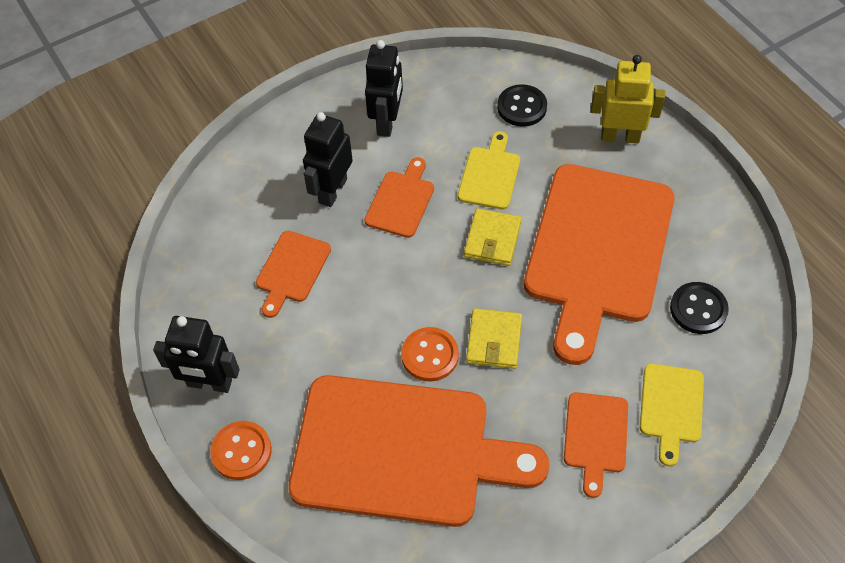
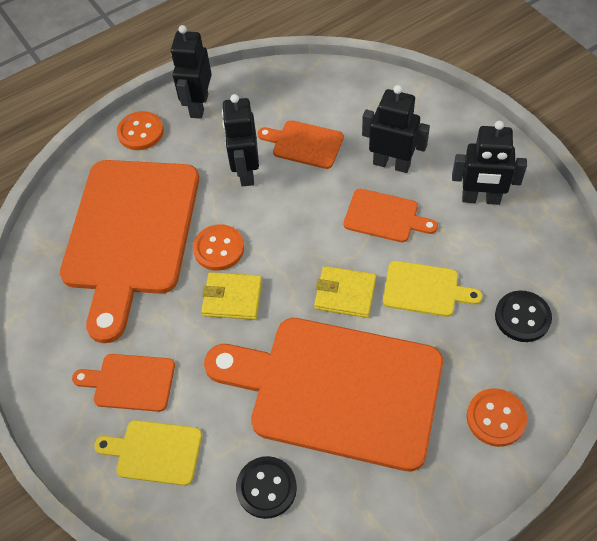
camera: 90 degrees right, 0 degrees up
(324, 329) = (246, 172): none -> black robot
(620, 136) = (496, 418): yellow robot -> orange button

